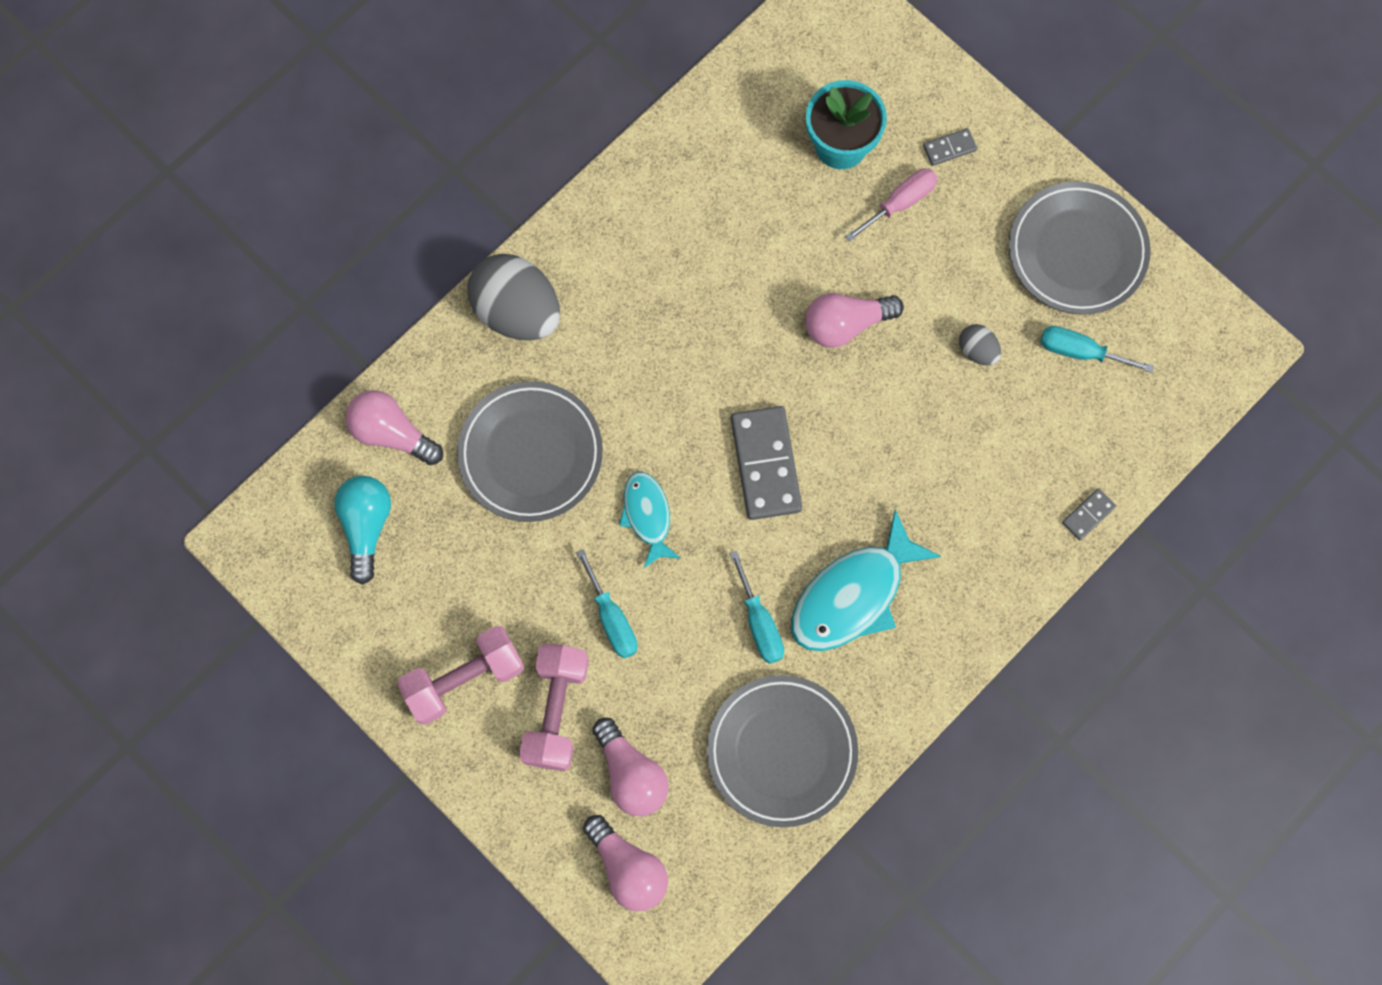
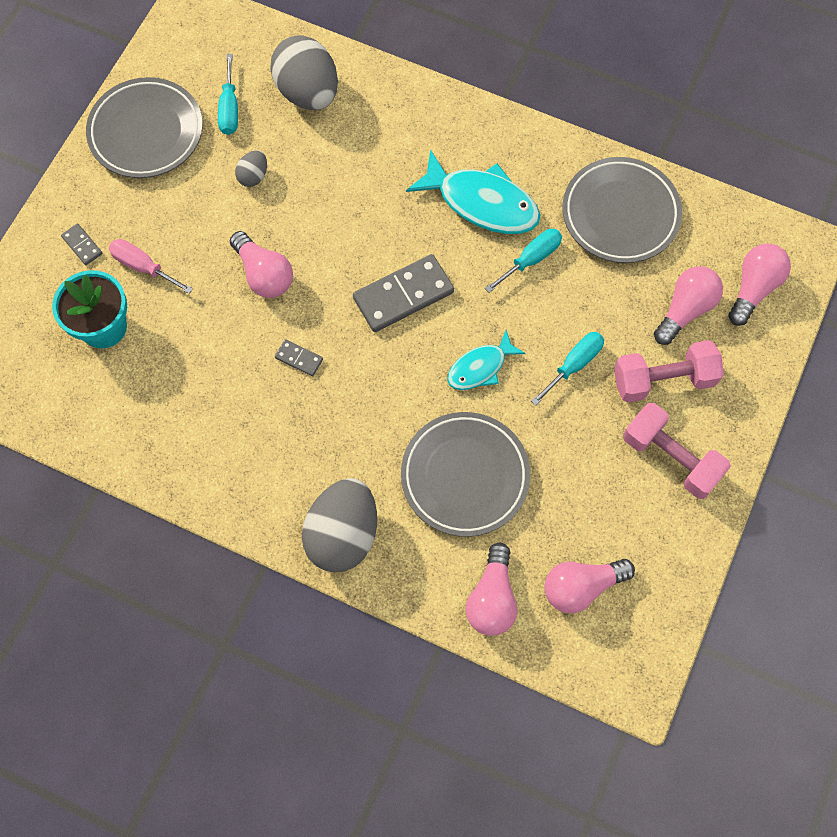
camera: 110 degrees left, 5 degrees down
(366, 527) = (581, 587): turquoise light bulb -> pink light bulb
(1074, 447) = (308, 92): none -> grey egg
(1088, 515) = (357, 70): grey domino -> grey domino (299, 358)

